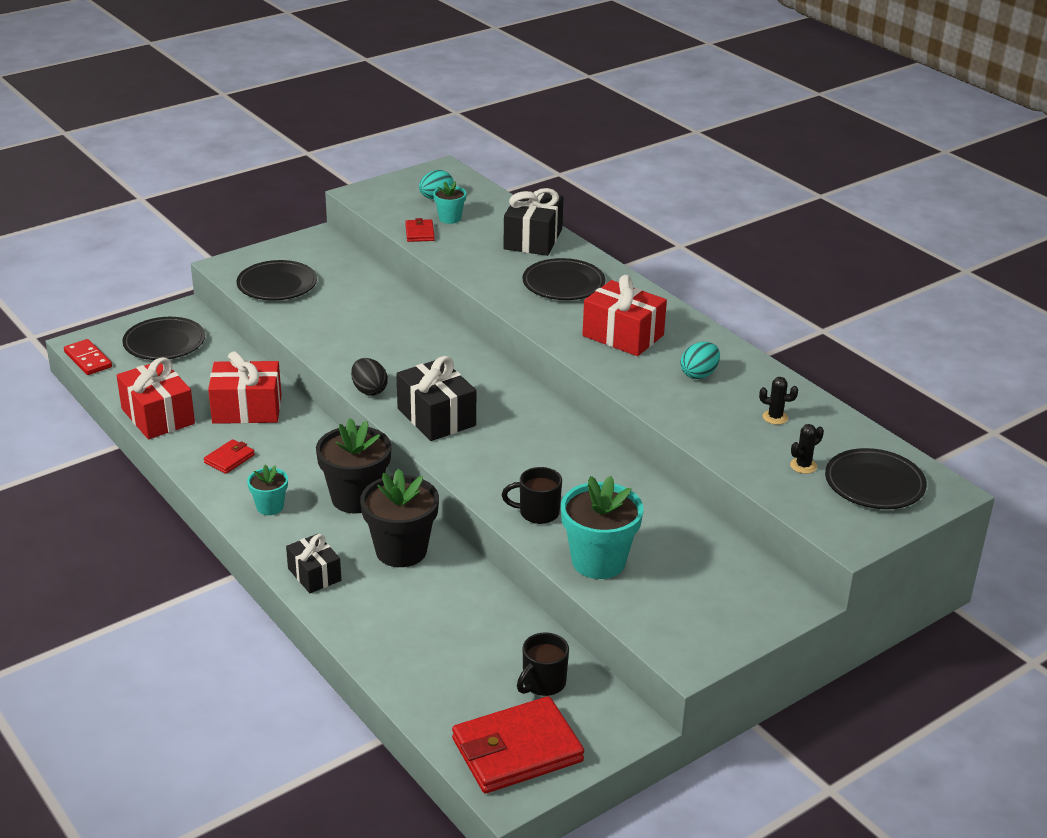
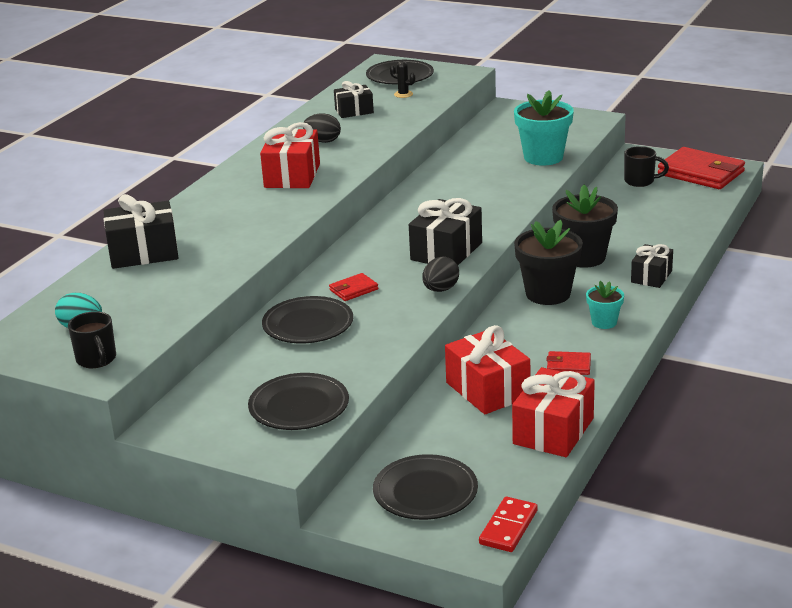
camera: 115 degrees left, 5 degrees down
(419, 233) = (176, 308): red wallet -> red wallet (353, 290)
(450, 218) = (128, 304): turquoise flower pot -> none
(537, 513) = (518, 186): black mug -> black mug (96, 360)
(563, 284) = (225, 217): black plate -> black plate (308, 325)
(699, 374) = (323, 141): turquoise egg -> black egg
(775, 417) = (354, 111): black cactus -> black gift

